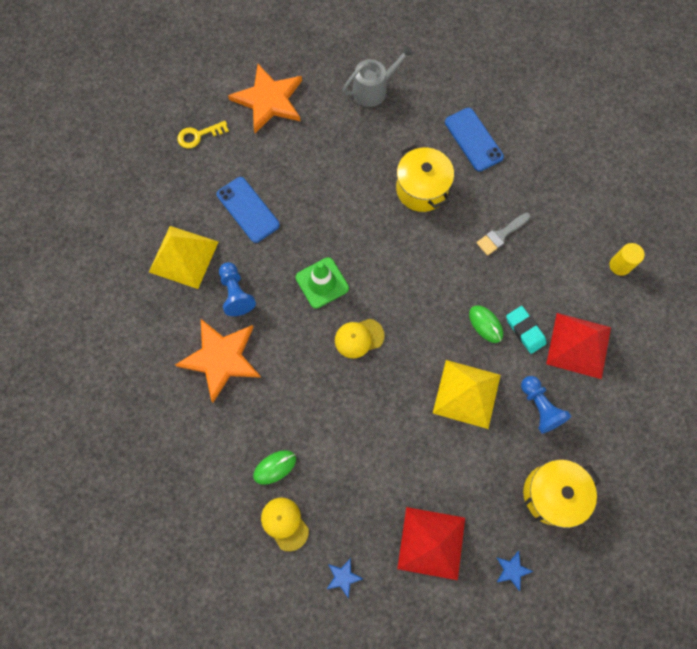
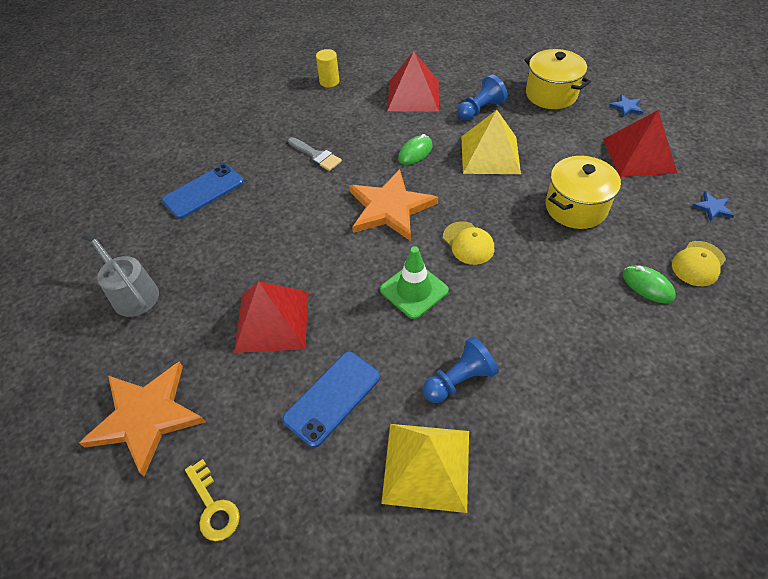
camera: 100 degrees left, 20 degrees down
(221, 358) = (552, 374): orange star -> orange star (390, 208)
(322, 179) = (272, 321): none -> red pyramid
(421, 189) = (272, 223): yellow pot -> yellow pot (576, 207)
(525, 330) = (412, 127): turquoise eraser -> none

